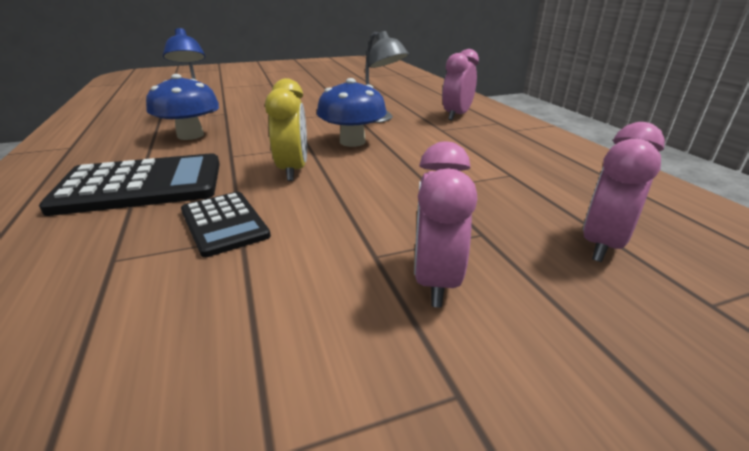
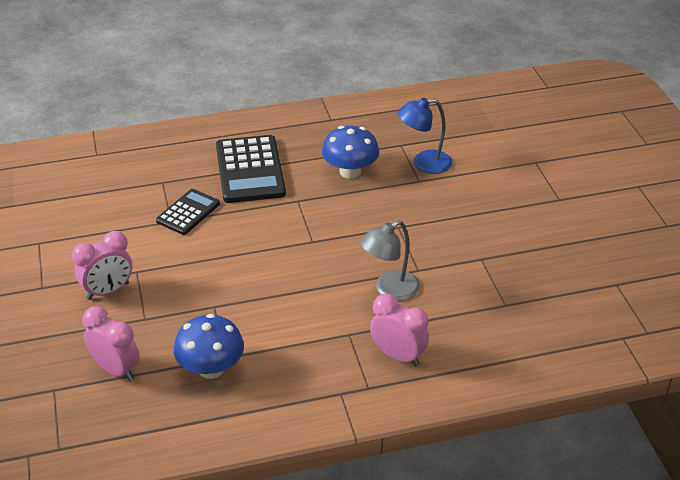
camera: 95 degrees right, 10 degrees up
(224, 223) = (188, 212): black calculator -> black calculator turned 150 degrees clockwise
(293, 171) = (260, 235): yellow clock -> none
(352, 142) = (319, 268): blue mushroom -> blue mushroom (211, 368)
(435, 280) = (108, 291): pink clock -> pink clock turned 135 degrees clockwise

